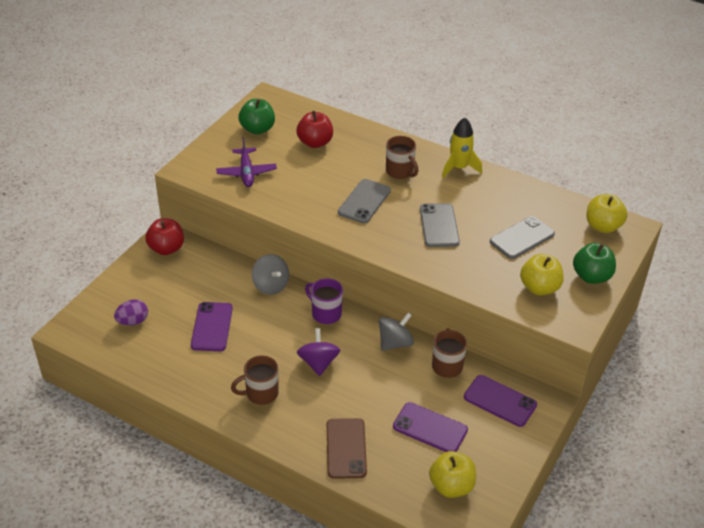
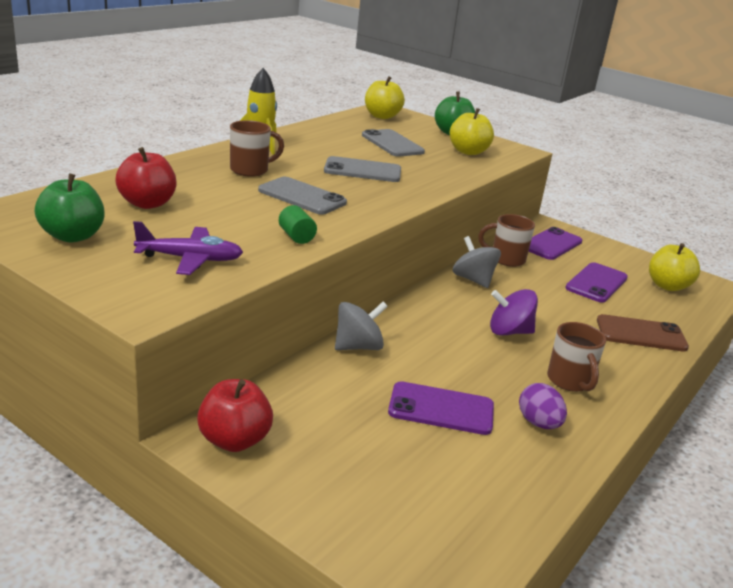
camera: 85 degrees left, 15 degrees down
(133, 321) = (423, 497): purple egg -> purple egg (538, 423)
(295, 207) = (296, 237): none -> green cylinder
(325, 313) = (420, 314): purple mug -> none

